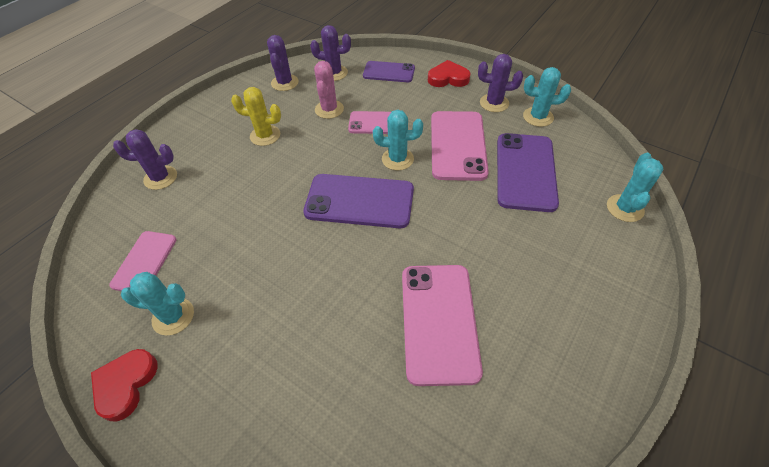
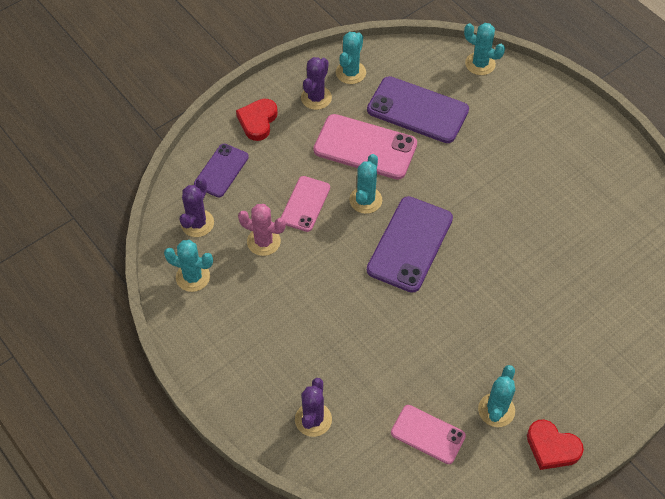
camera: 75 degrees left, 5 degrees up
(265, 135) = (283, 310): yellow cactus -> none
(285, 83) = (193, 277): purple cactus -> turquoise cactus
(439, 322) = (549, 221): pink phone -> none

